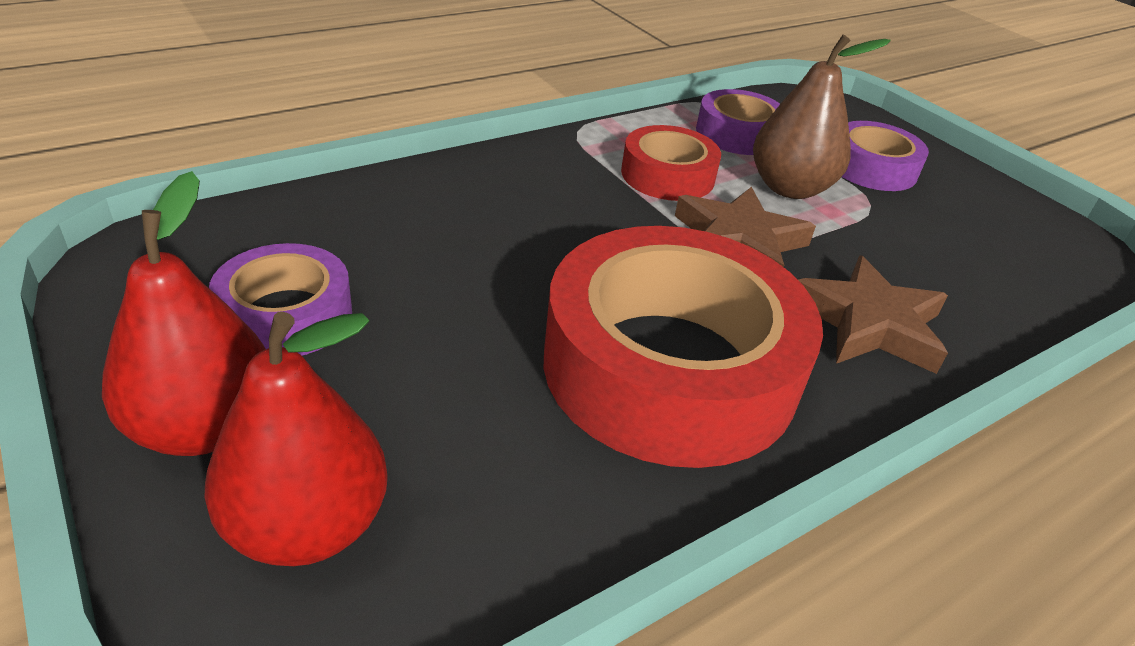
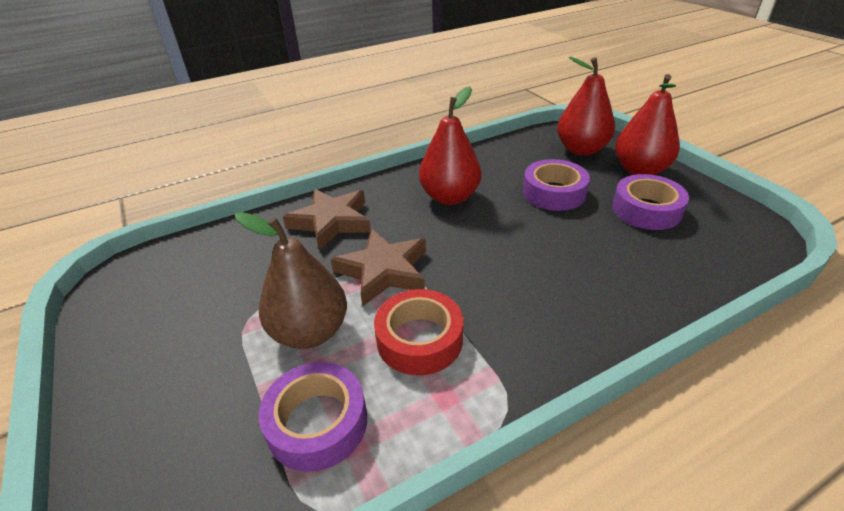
camera: 170 degrees left, 0 degrees up
(669, 367) = (450, 197): red tape -> red pear
(872, 168) = (201, 371): purple tape -> purple tape (554, 193)

